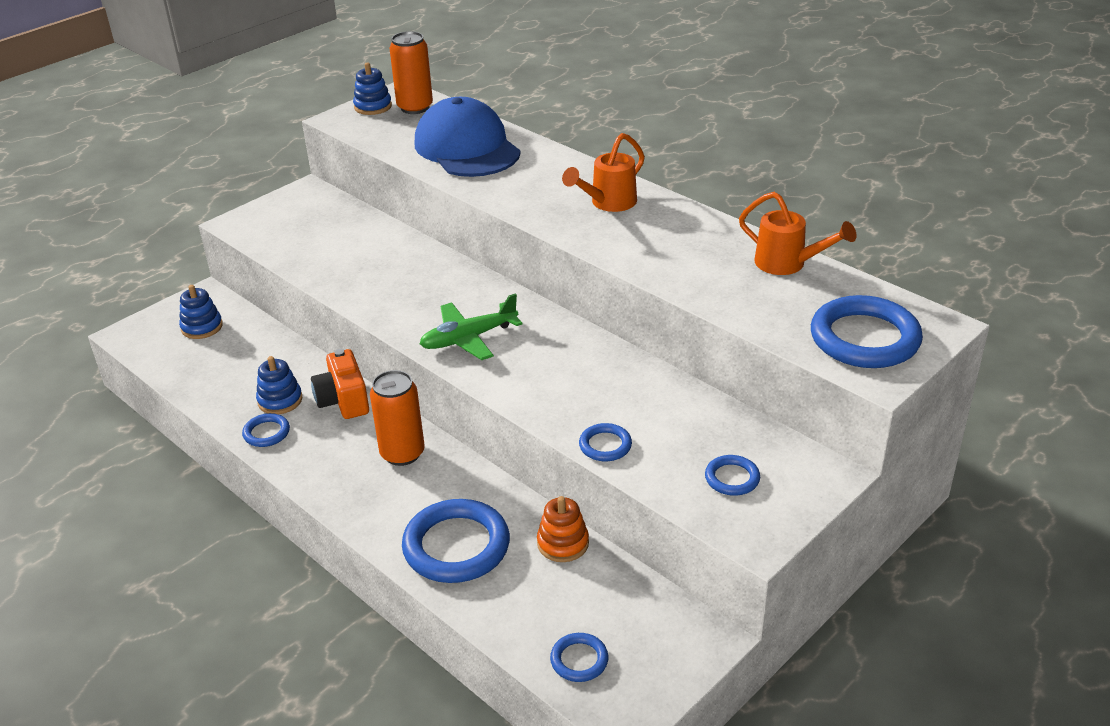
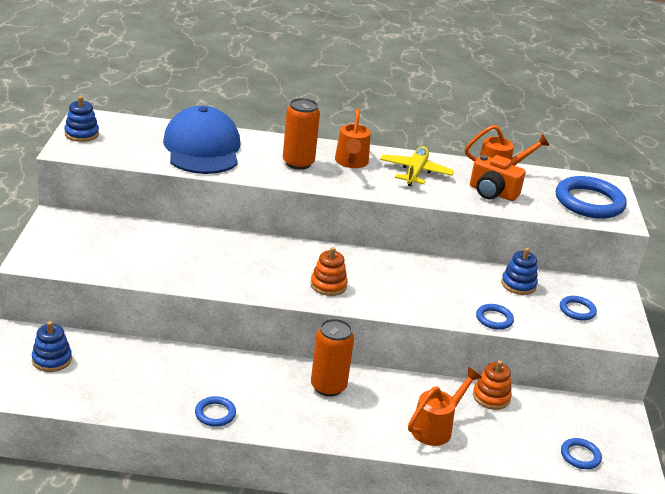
camera: 45 degrees left, 5 degrees down
(280, 400) = (193, 388): blue stacking toy -> blue stacking toy (518, 284)
(343, 400) = (241, 369): orange camera -> orange camera (492, 193)
(415, 107) = (117, 128): orange can -> orange can (298, 163)
(456, 546) = (436, 427): blue ring -> orange watering can
(467, 148) = (202, 148): blue cap -> blue cap turned 60 degrees clockwise
(468, 338) = (328, 285): green plane -> orange stacking toy
(671, 235) = (415, 172): none -> yellow plane

